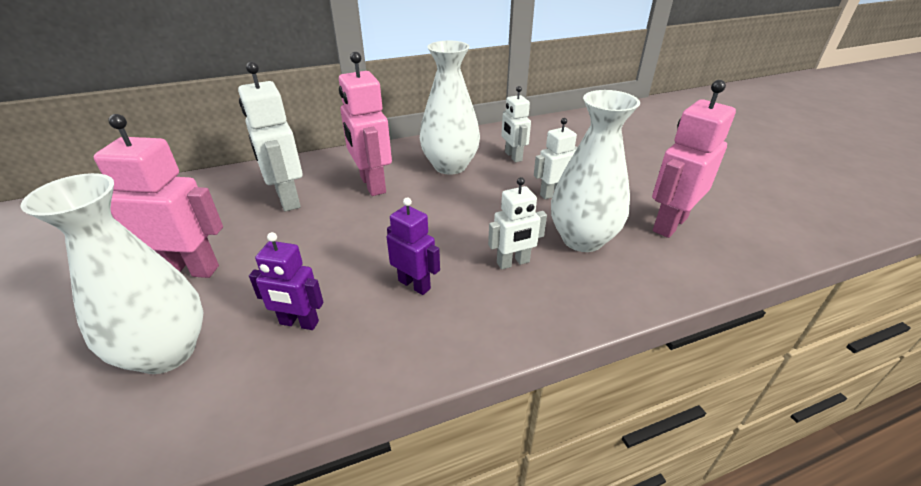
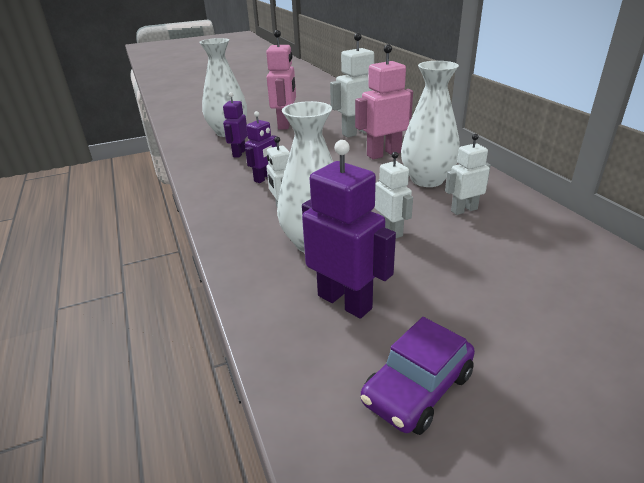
camera: 90 degrees right, 5 degrees down
(669, 224) = (345, 301): pink robot -> purple robot
(742, 200) = (417, 388): none -> purple car

